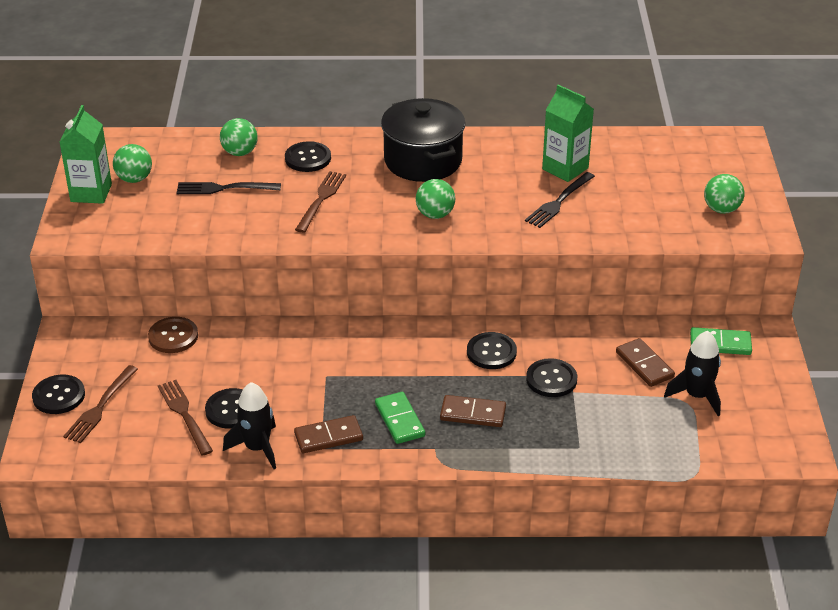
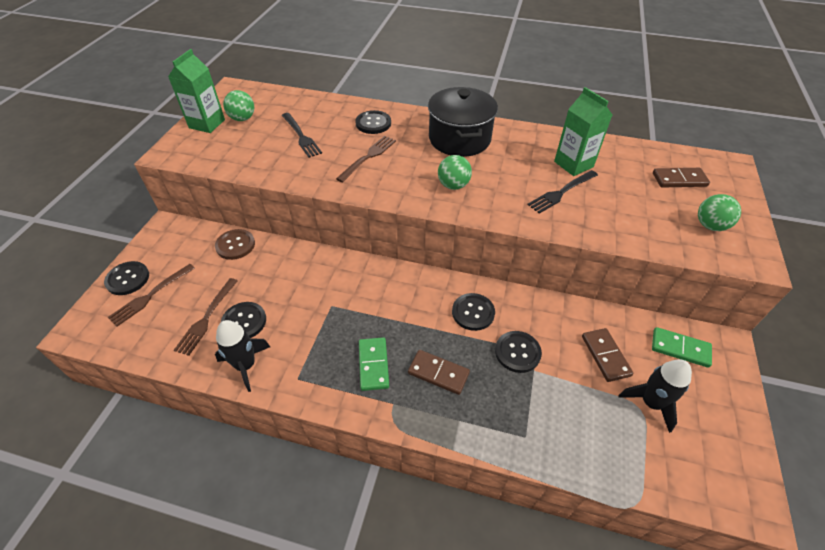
camera: 15 degrees right, 10 degrees up
(184, 415) = (207, 318): brown fork -> brown fork turned 150 degrees counterclockwise
(224, 188) = (301, 136): black fork -> black fork turned 135 degrees counterclockwise
(240, 152) = (326, 111): green ball -> none
(328, 437) = (308, 368): brown domino -> brown domino (679, 179)

